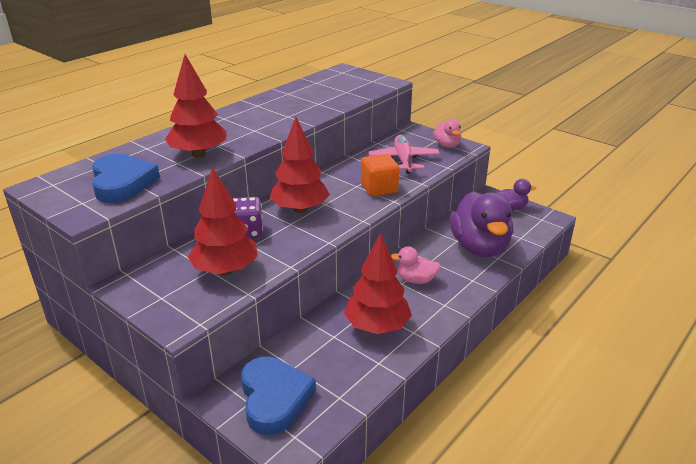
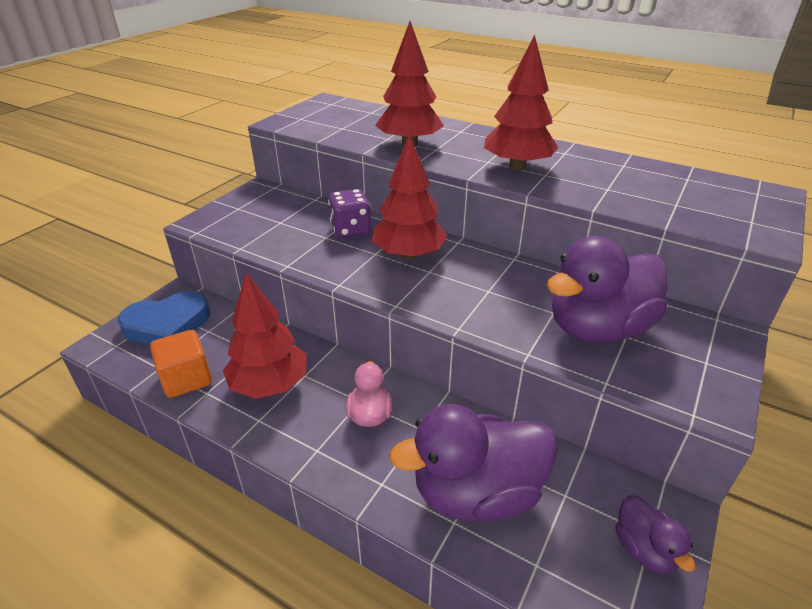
camera: 80 degrees right, 5 degrees up
(122, 183) = (337, 125): blue heart -> none
(225, 270) = (279, 230): red tree -> red tree (517, 166)
(379, 188) = (489, 311): orange cube -> orange cube (186, 379)
(403, 160) = (598, 328): pink plane -> purple duck
(447, 145) = (698, 379): pink duck -> none

